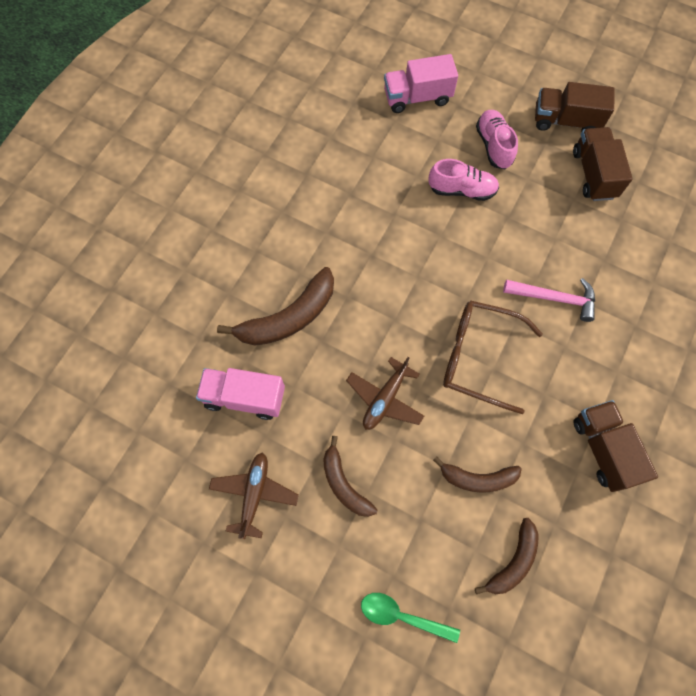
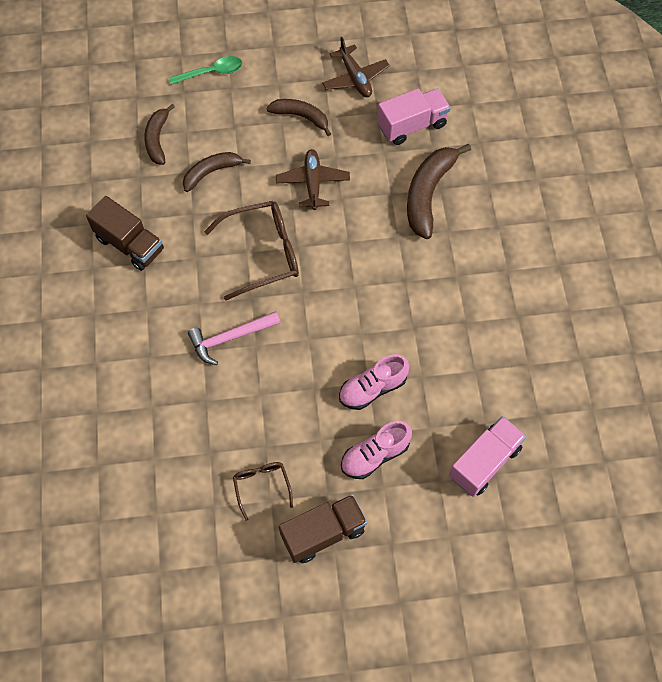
camera: 145 degrees right, 5 degrees down
(493, 146) = (375, 455): pink shoe -> pink shoe turned 105 degrees clockwise
(593, 174) = (262, 486): brown truck -> brown glasses

